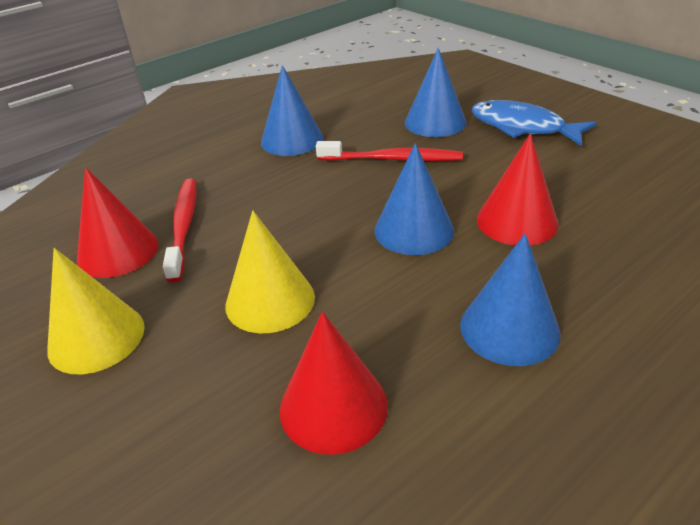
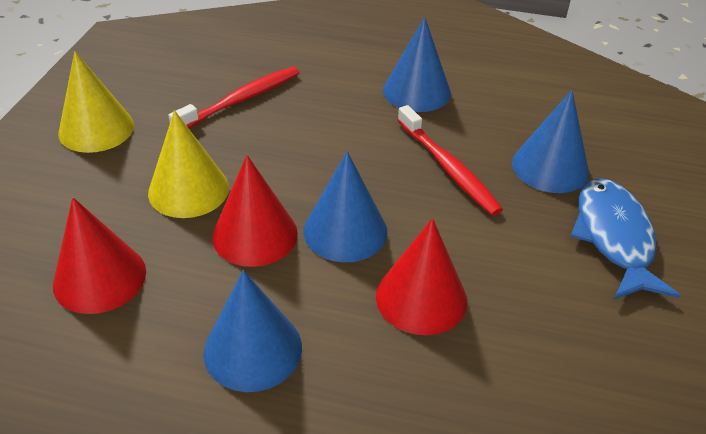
camera: 50 degrees right, 5 degrees up
(118, 251) = (187, 86): red cone -> red cone (255, 235)

